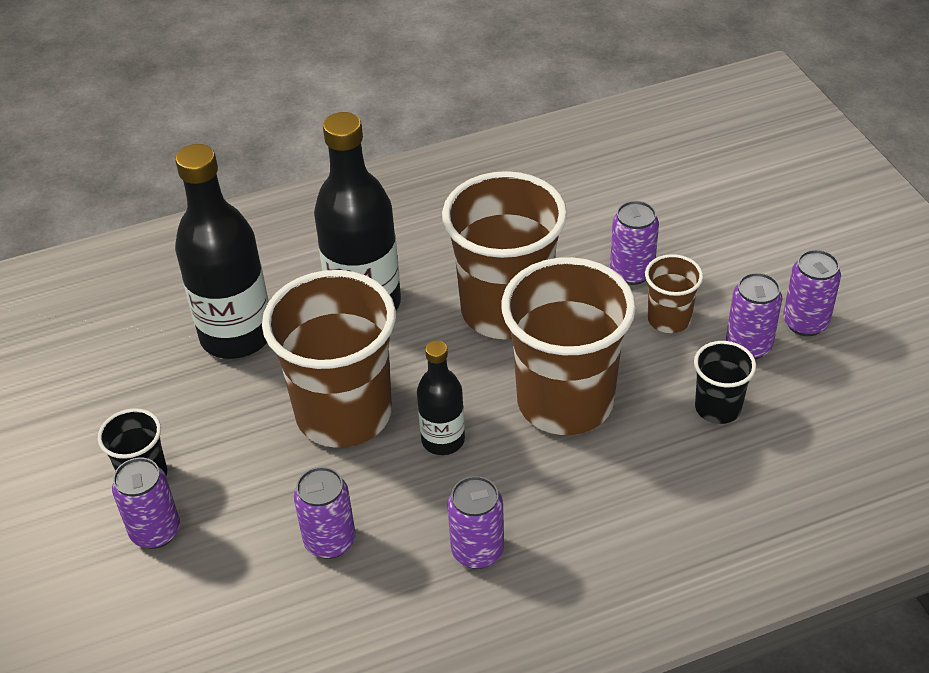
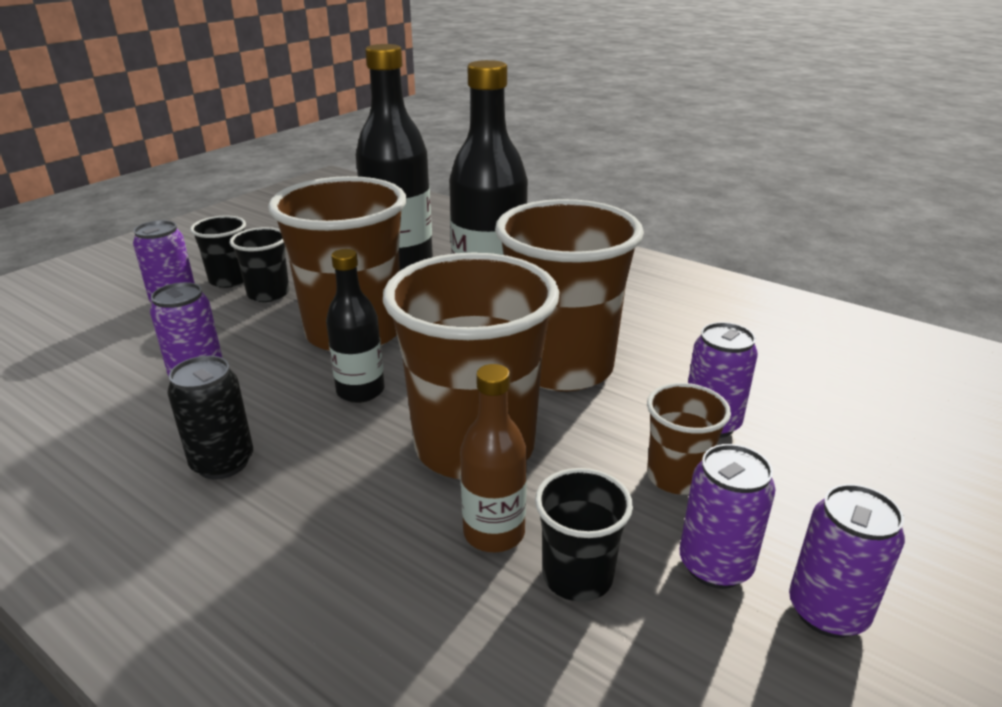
camera: 55 degrees right, 15 degrees down
(208, 453) = (268, 294): none -> black cup
(477, 551) = (223, 463): purple can -> black can
(657, 429) = (494, 533): none -> brown bottle

